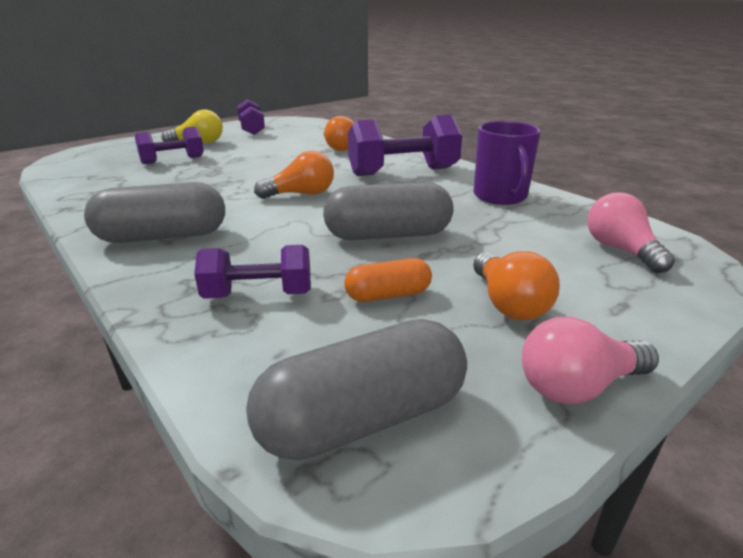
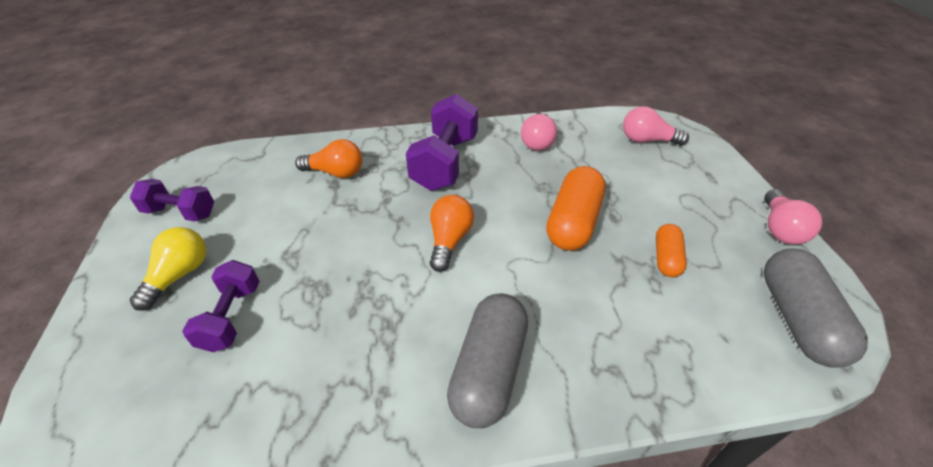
camera: 60 degrees left, 15 degrees up
(258, 295) = (641, 327): purple dumbbell -> none
(388, 235) = (573, 222): grey capsule -> orange capsule
(500, 196) = (537, 141): purple mug -> pink light bulb
(508, 303) = (695, 212): orange light bulb -> none

